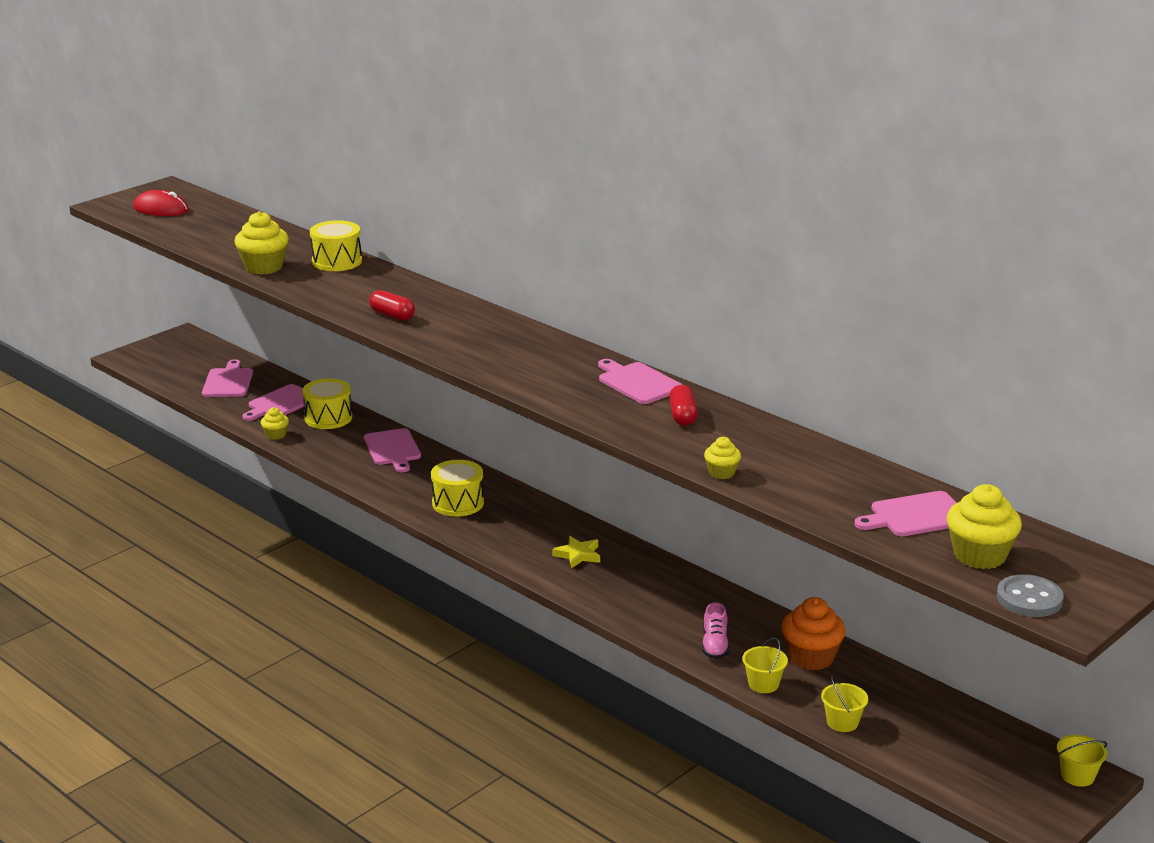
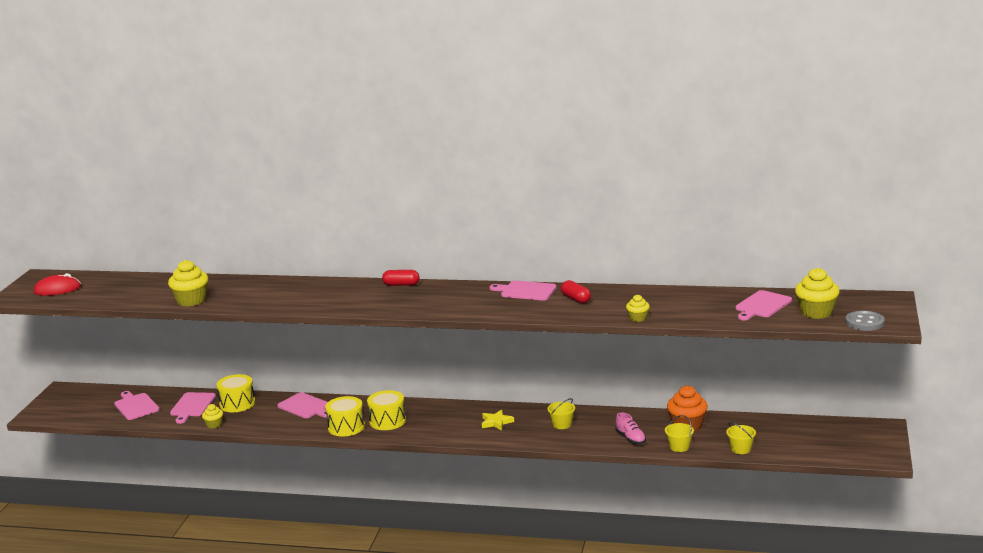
camera: 30 degrees left, 5 degrees down
(337, 261) = (237, 284): yellow drum -> yellow drum (346, 427)
(392, 315) = (323, 301): red capsule -> red capsule (401, 285)
(1077, 776) = (876, 429): yellow bucket -> yellow bucket (562, 424)

